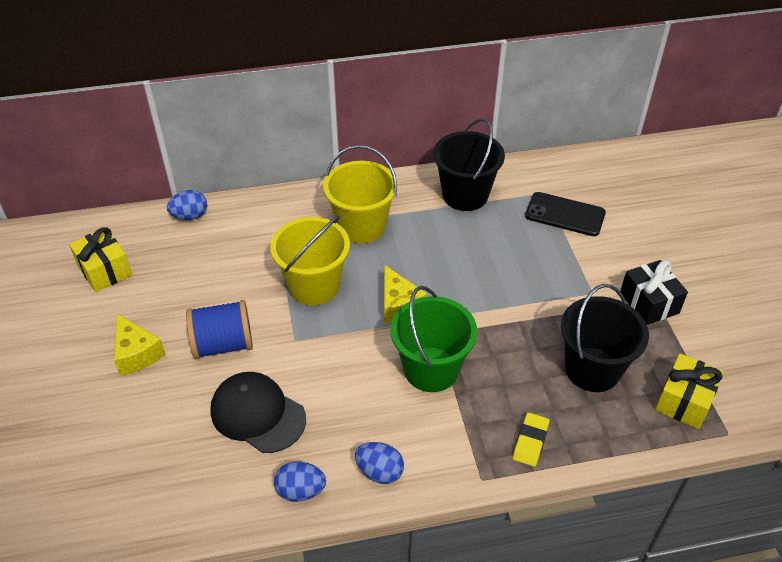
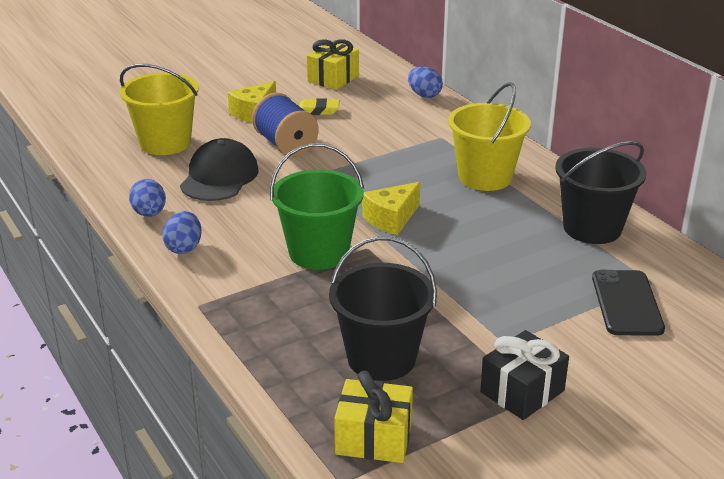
camera: 70 degrees right, 15 degrees down
(314, 286) = (384, 170): yellow bucket -> yellow bucket (165, 143)
(530, 441) = (257, 328): yellow eraser -> yellow eraser (318, 111)

